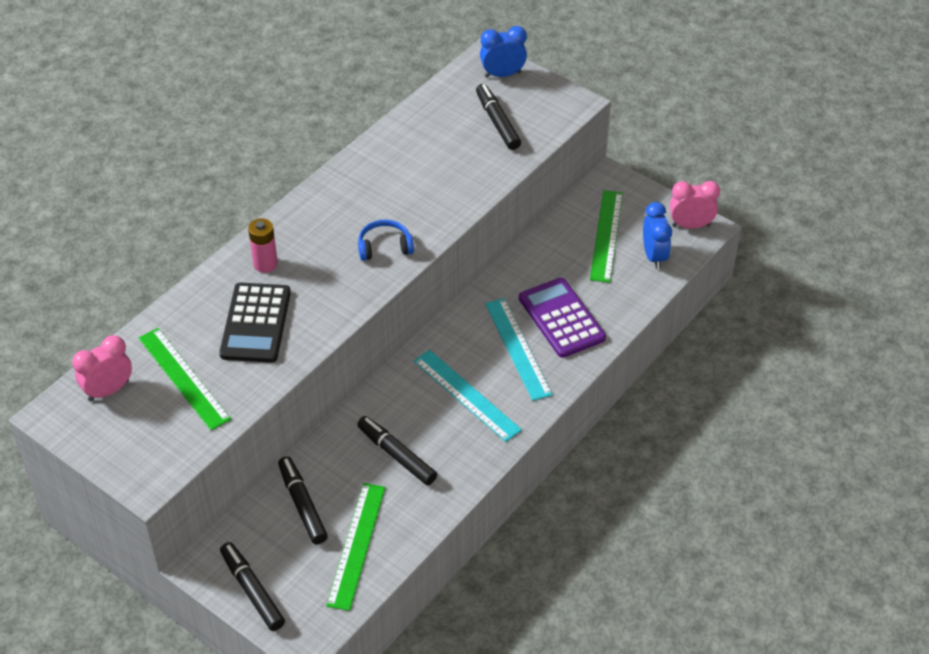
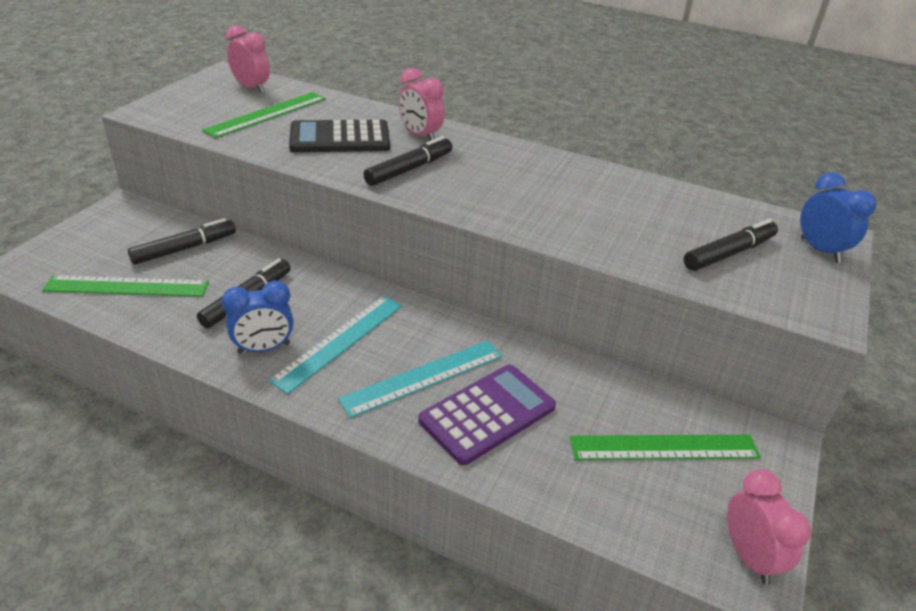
camera: 75 degrees right, 10 degrees down
(252, 590) = (86, 233): black marker -> black marker (409, 169)
(265, 264) = (420, 136): pink battery -> pink clock
(384, 247) = (470, 195): blue headphones -> none
(654, 256) = (653, 511): blue clock -> blue clock (264, 348)

